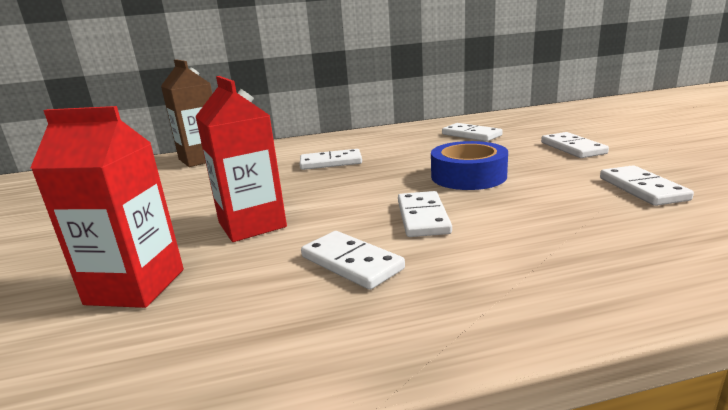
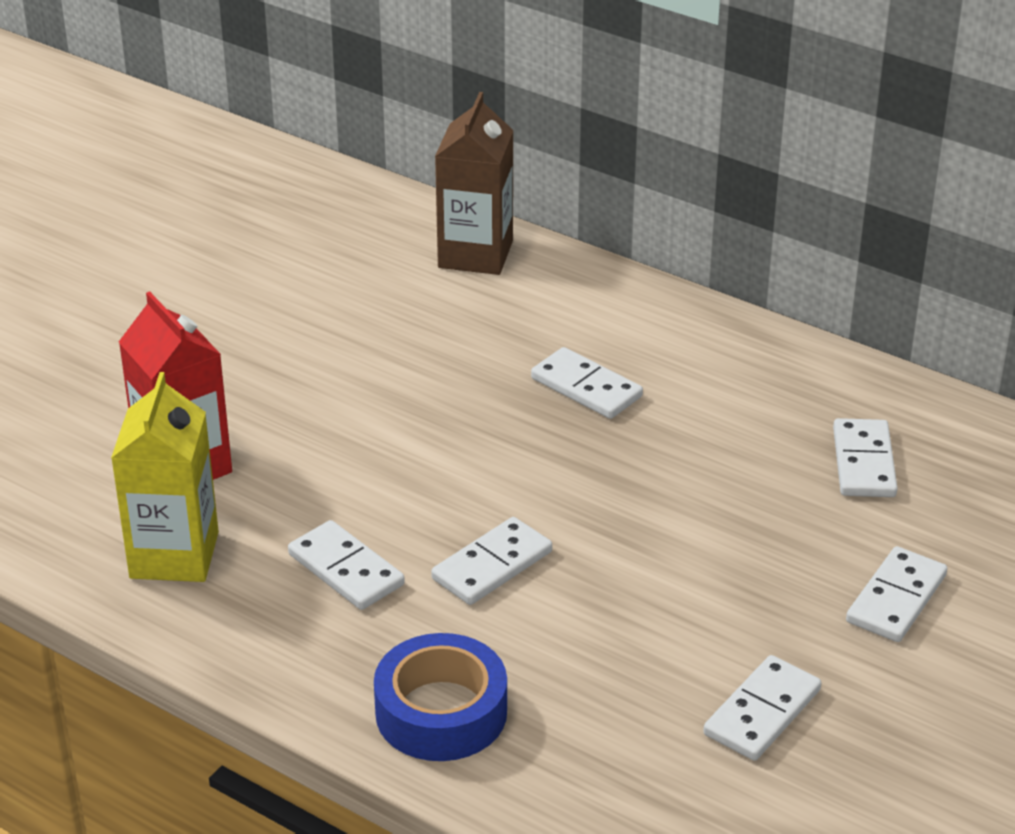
camera: 45 degrees right, 15 degrees up
(205, 333) = (174, 555): none -> yellow carton
(252, 225) = (350, 450): red carton -> none
(351, 263) = (345, 570): white domino -> white domino turned 45 degrees counterclockwise
(468, 176) = (661, 543): blue tape -> blue tape (441, 712)

